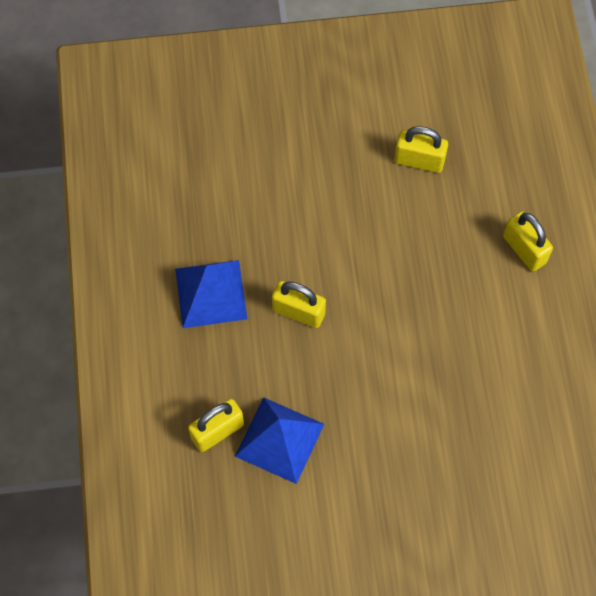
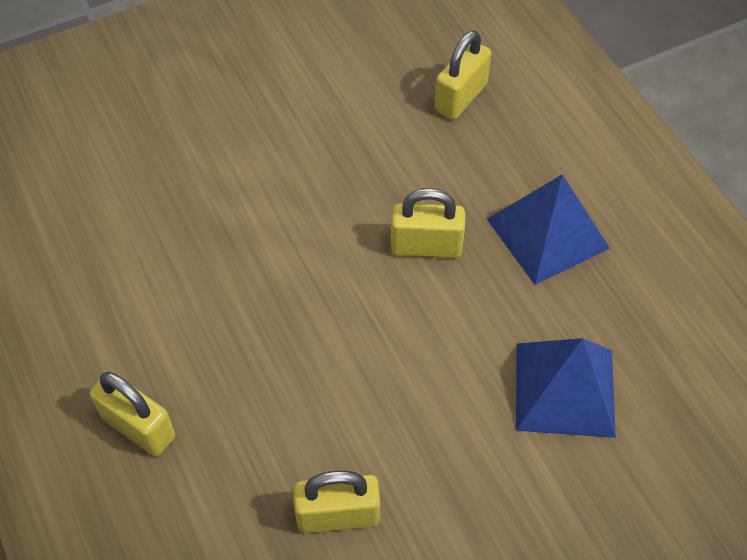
camera: 160 degrees right, 10 degrees down
(279, 440) = (386, 109): blue pyramid -> blue pyramid (565, 389)

